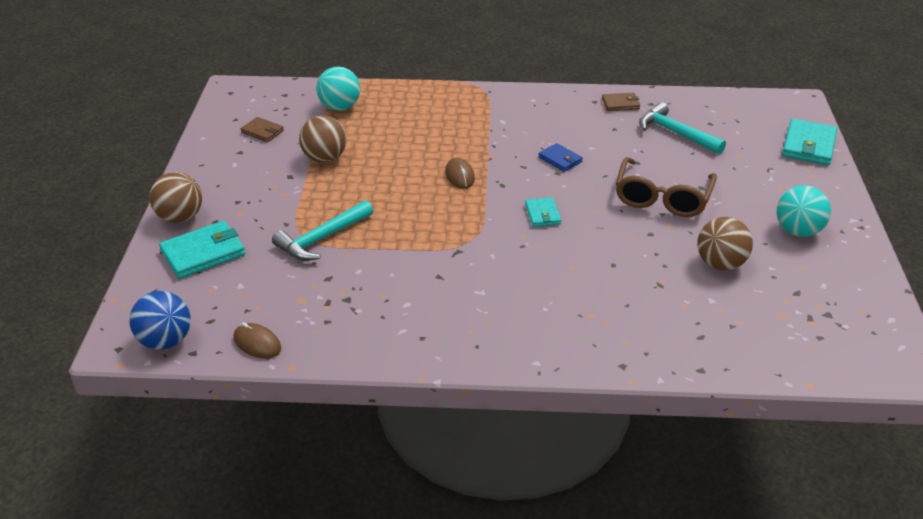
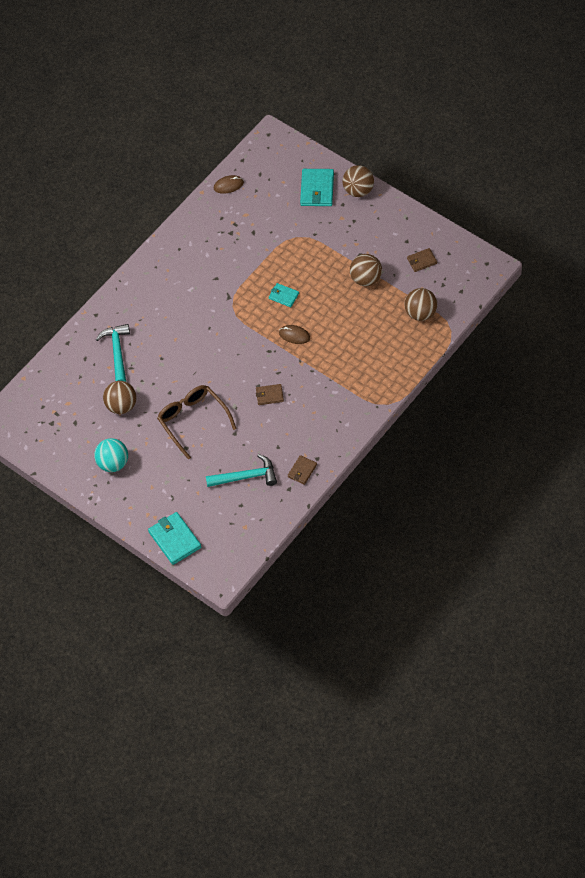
camera: 130 degrees right, 20 degrees up
(165, 341) = (259, 152): blue ball -> none
(322, 239) = (288, 243): turquoise hammer -> turquoise hammer (117, 352)
(340, 107) = (420, 313): turquoise ball -> brown ball
(542, 214) = (226, 353): turquoise wallet -> turquoise wallet (283, 296)
(560, 159) = (269, 395): blue wallet -> brown wallet

